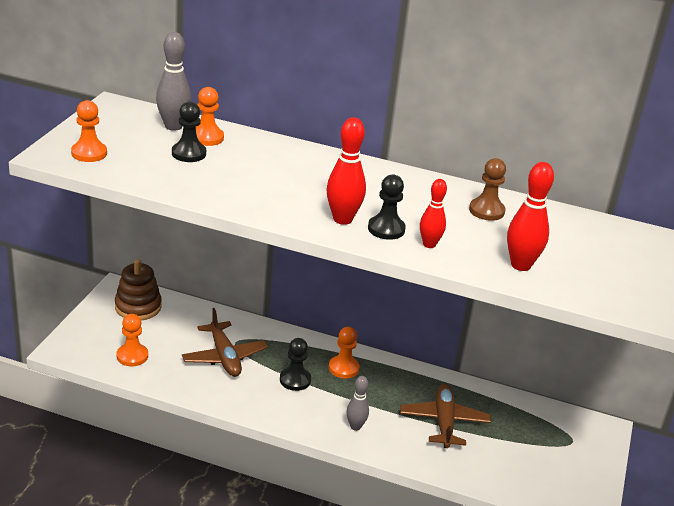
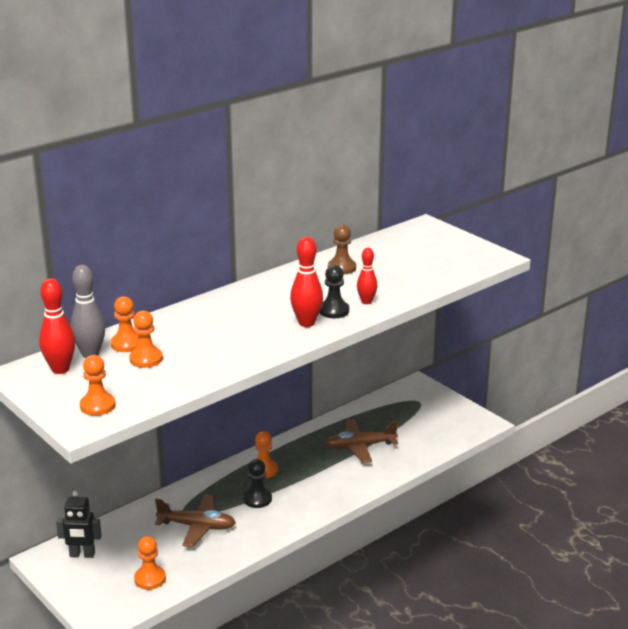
camera: 55 degrees left, 5 degrees down
(138, 307) = (82, 555): brown stacking toy -> black robot
(189, 153) = (146, 359): black pawn -> orange pawn
(355, 426) = (333, 488): grey bowling pin -> none
(444, 422) = (360, 446): brown plane -> brown plane turned 45 degrees counterclockwise
(520, 265) = (416, 279): red bowling pin -> red bowling pin (60, 369)

